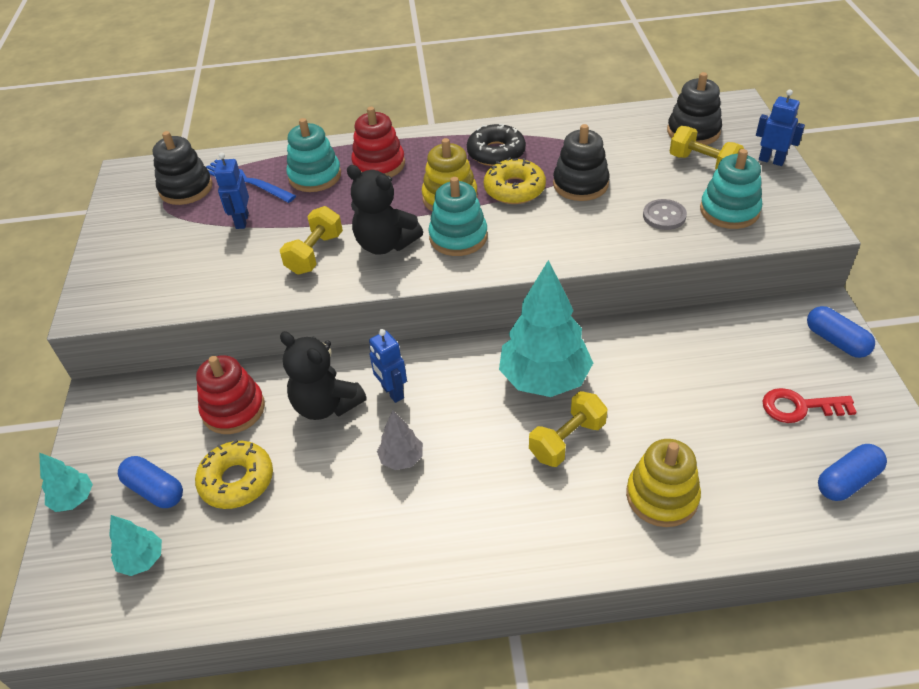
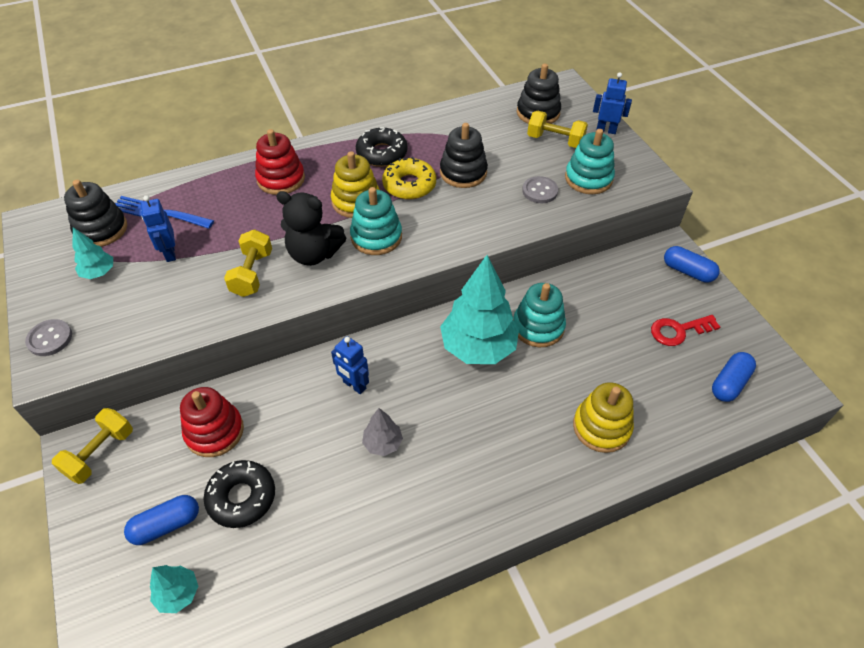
camera: 20 degrees left, 5 degrees up
(74, 499) = (88, 553): turquoise tree -> turquoise tree (99, 273)
(102, 282) = (50, 339): none -> grey button
(155, 490) = (166, 525): blue capsule -> blue capsule turned 45 degrees counterclockwise
(237, 480) = (242, 497): yellow donut -> black donut
(315, 176) = (224, 199): turquoise stacking toy -> turquoise stacking toy (538, 327)
(326, 405) = (299, 409): black teddy bear -> none
(567, 440) = (514, 396): yellow dumbbell -> yellow dumbbell (100, 453)

